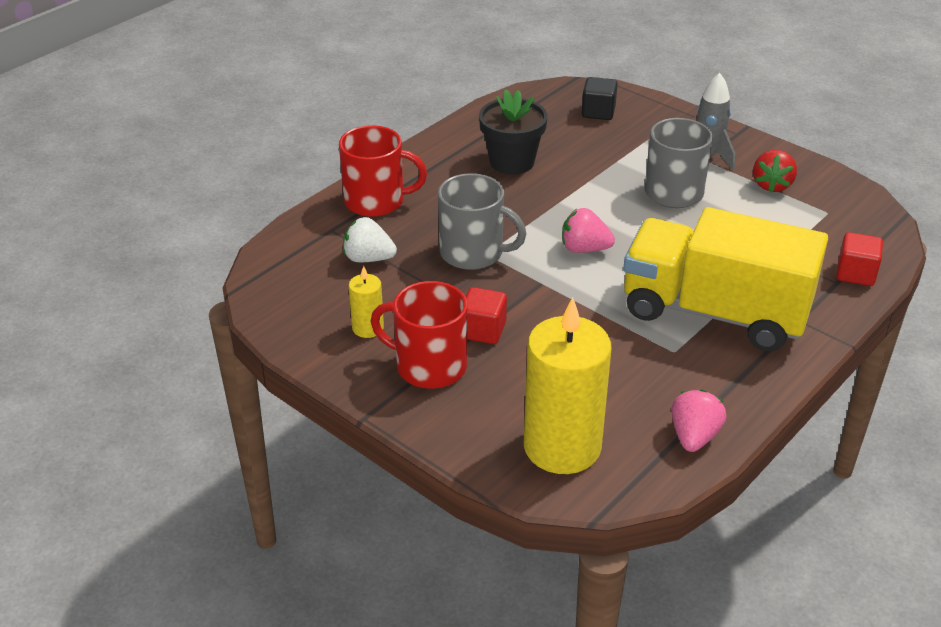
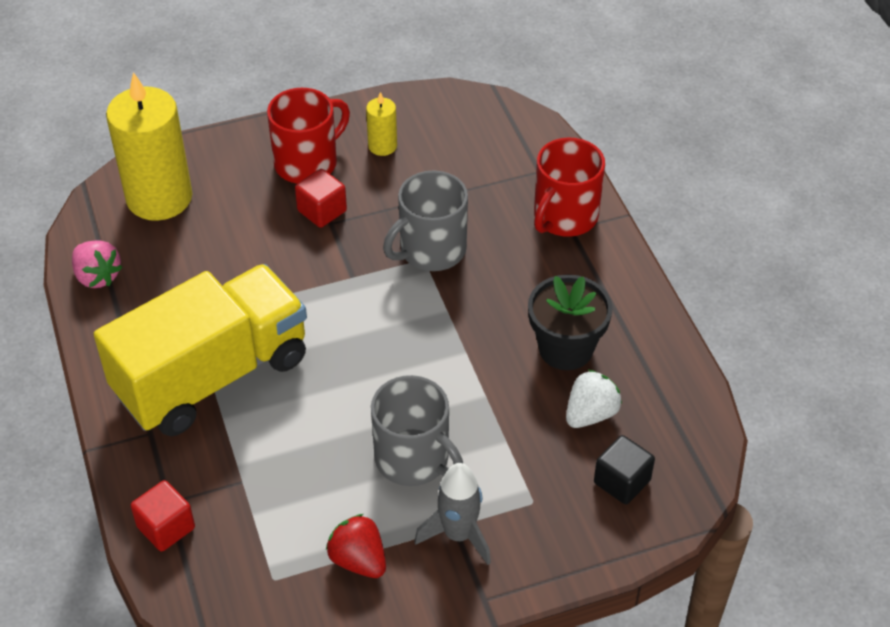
camera: 120 degrees right, 10 degrees up
(368, 258) = (476, 179): white strawberry -> white strawberry (590, 414)
(584, 249) = (375, 331): pink strawberry -> none

